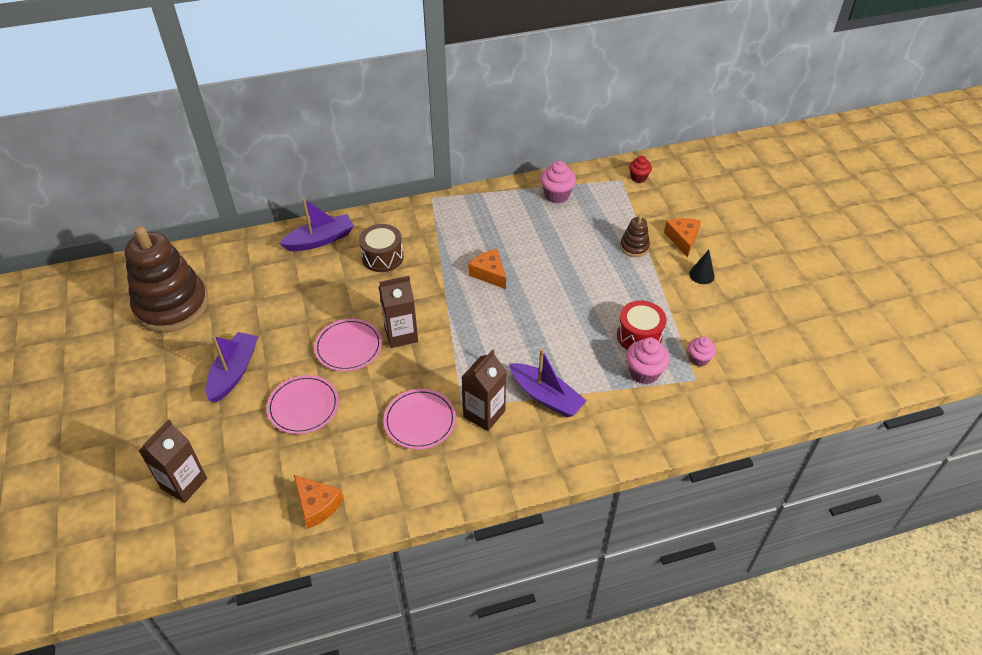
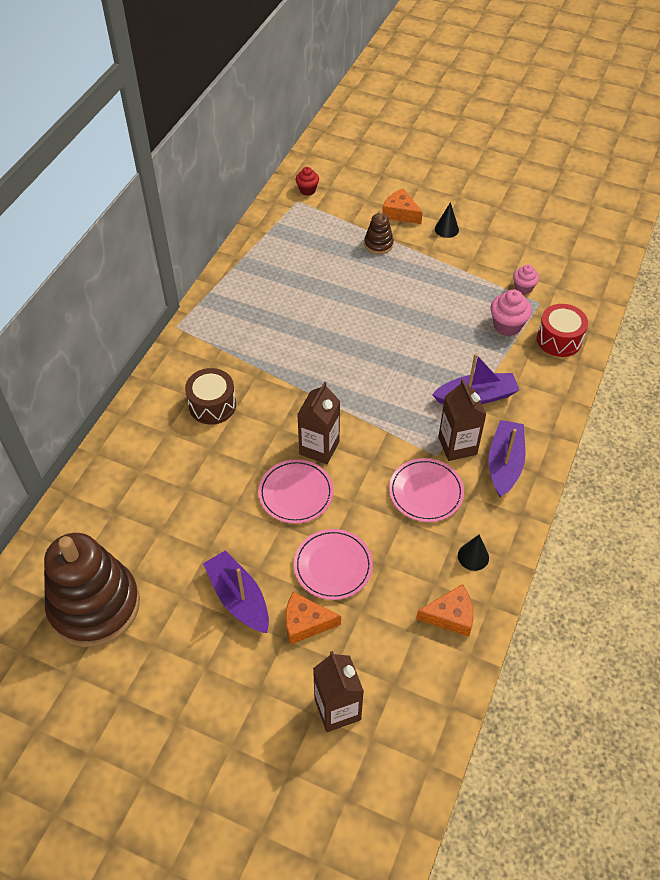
camera: 50 degrees left, 5 degrees up
(320, 240) = (138, 437): purple boat -> purple boat (504, 463)
(385, 487) = (473, 556): none -> black cone
(489, 273) = (311, 347): orange cheese -> orange cheese (305, 623)
(556, 195) = (270, 248): pink cupcake -> none
(639, 336) = (470, 304): red drum -> red drum (559, 339)

